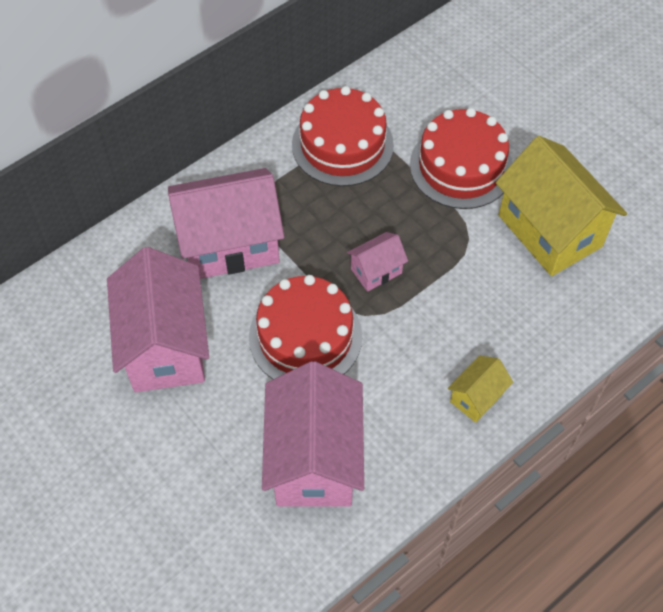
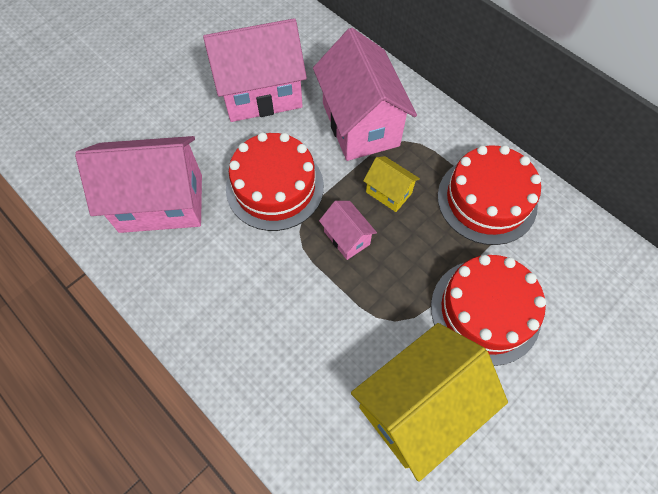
camera: 85 degrees right, 5 degrees up
(476, 397) = (217, 331): yellow house -> yellow house (388, 192)

